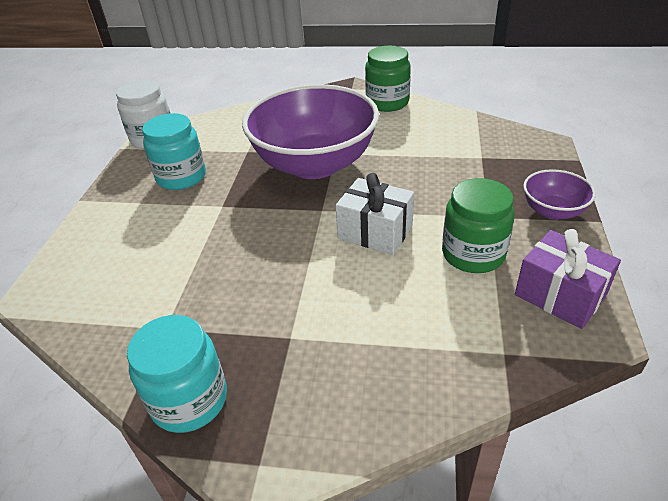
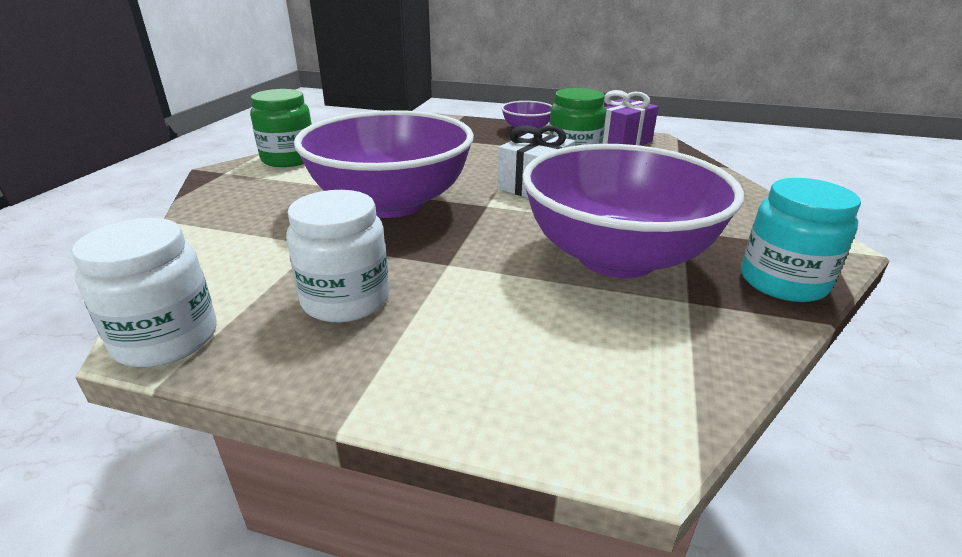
camera: 85 degrees left, 10 degrees down
(181, 177) = (346, 300): turquoise jar -> white jar
(233, 288) = (616, 257): none -> purple bowl

